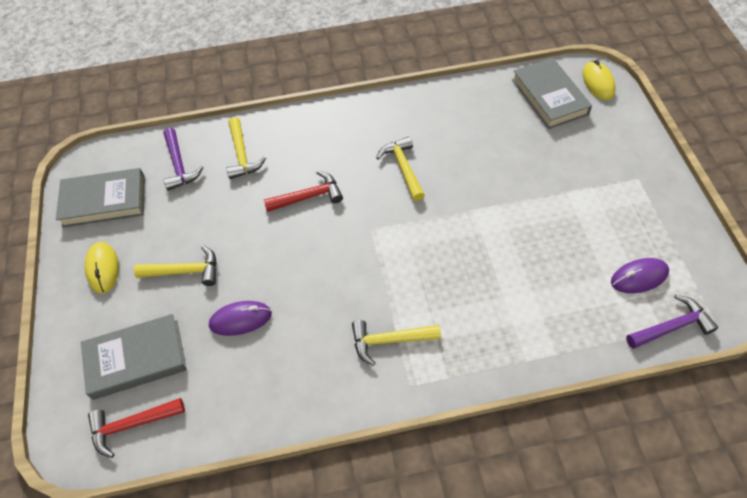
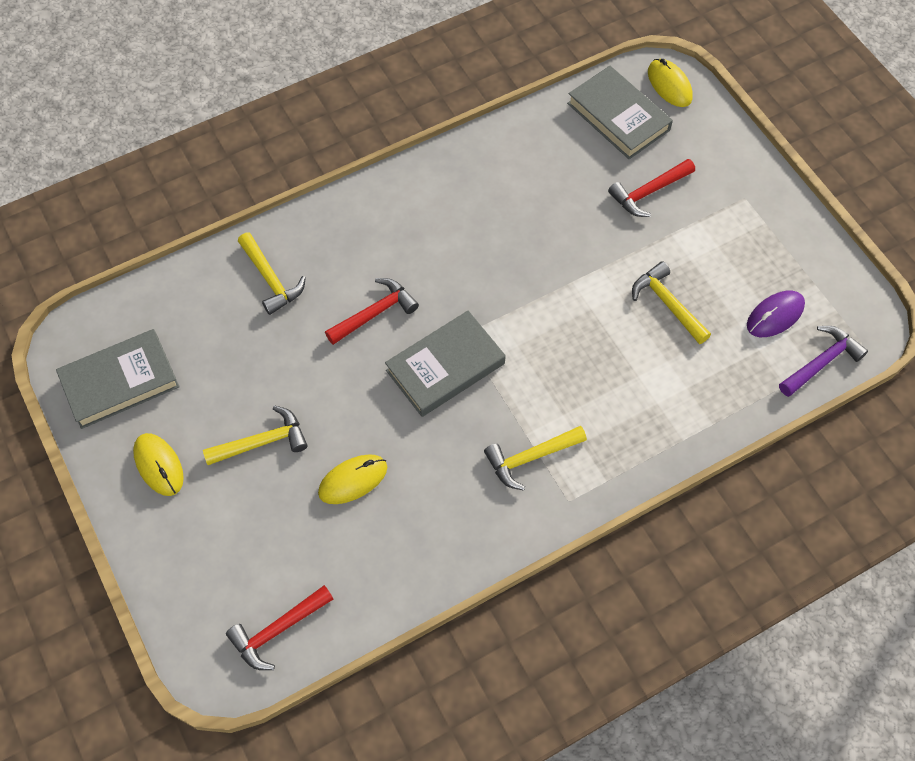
camera: 20 degrees left, 5 degrees up
(136, 359) = (249, 558): grey book -> grey book (445, 367)
(179, 165) = (196, 312): purple hammer -> none
(240, 319) = (353, 480): purple mouse -> yellow mouse
(403, 168) = (475, 249): yellow hammer -> yellow hammer (667, 304)
(557, 156) = (648, 192): none -> red hammer

